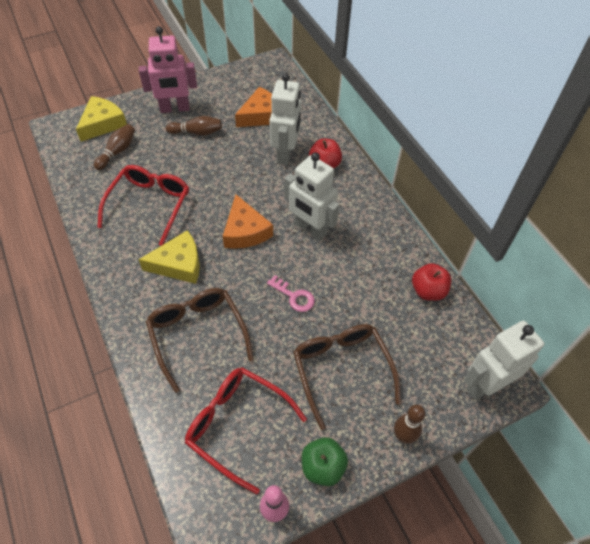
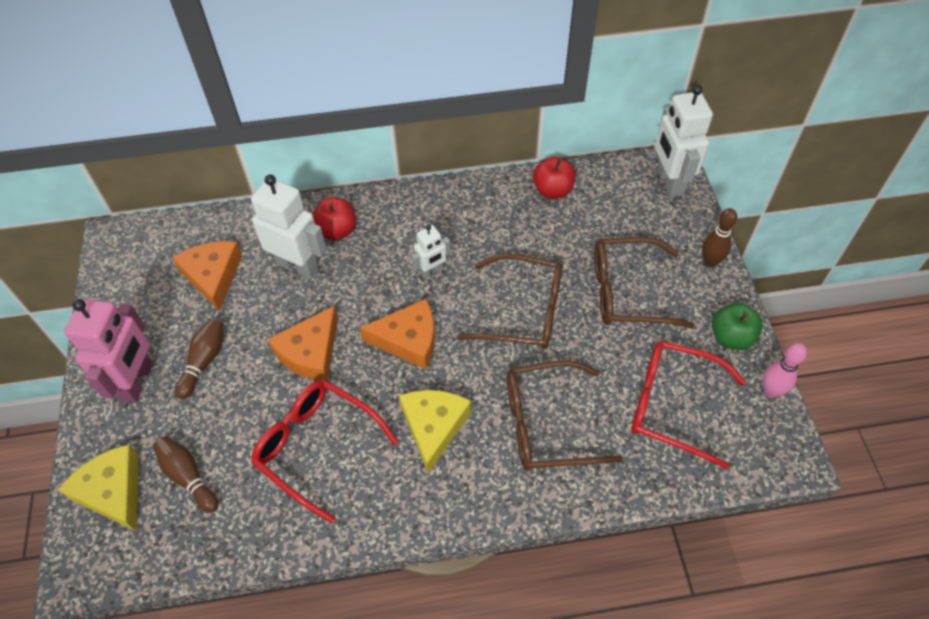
camera: 70 degrees left, 0 degrees up
(219, 181) = (310, 352): none -> orange cheese
(237, 425) = (672, 405): red glasses -> red glasses turned 60 degrees clockwise
(294, 296) = (523, 311): pink key -> brown glasses
(310, 229) = (432, 271): white robot -> white robot, size x0.54

